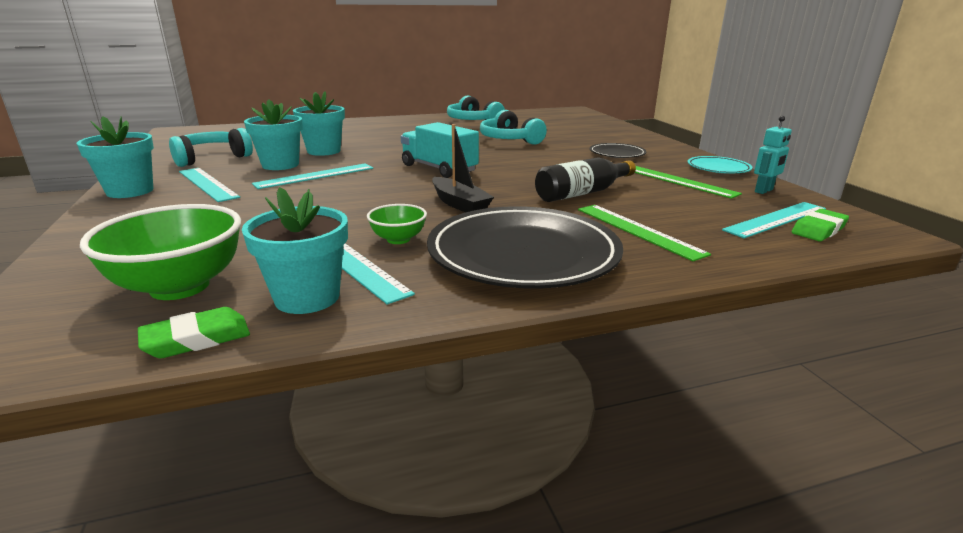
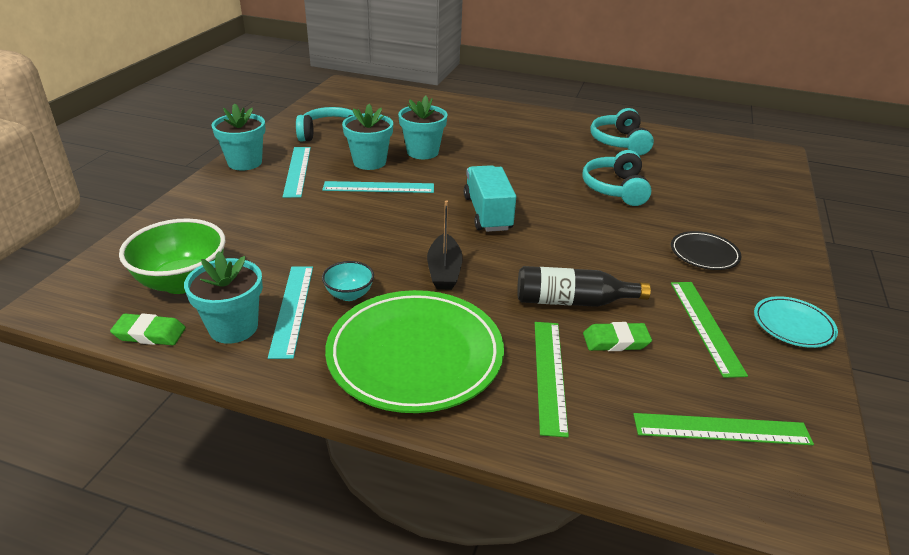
camera: 35 degrees right, 10 degrees up
(398, 239) = (349, 294): green bowl -> turquoise bowl
(523, 254) = (415, 355): black plate -> green plate
(764, 191) = (786, 384): turquoise robot -> none
(776, 219) = (721, 429): turquoise ruler -> green ruler
(818, 230) = (744, 466): green eraser -> green eraser (615, 341)

